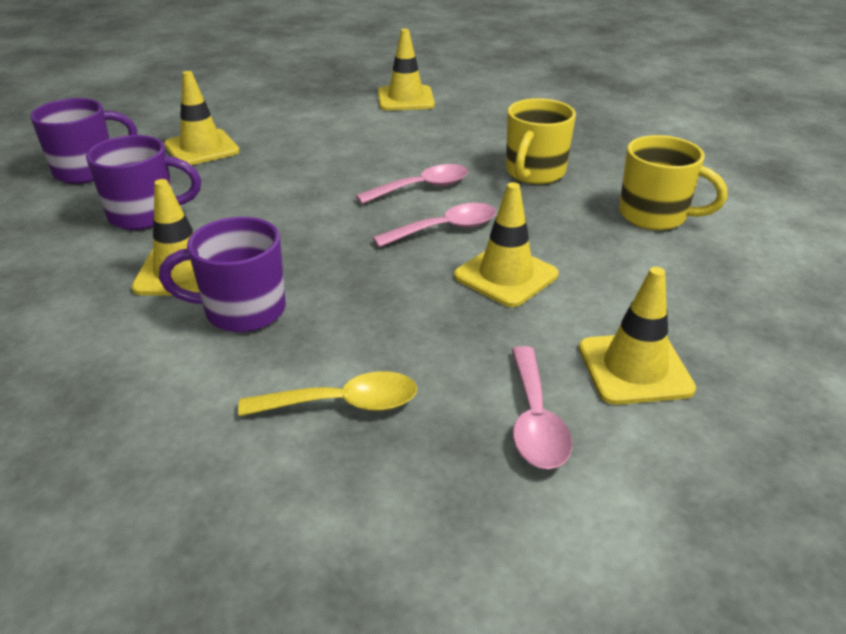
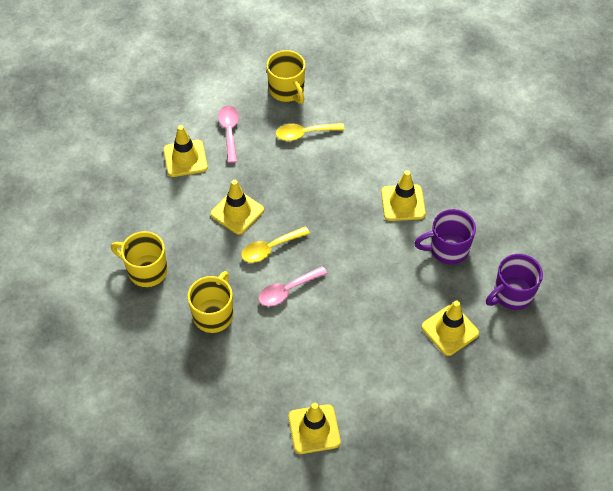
camera: 175 degrees right, 20 degrees up
(242, 310) = (362, 179): purple mug -> none
(367, 525) = (287, 90): none -> yellow mug
(445, 229) = (270, 248): pink spoon -> yellow spoon

